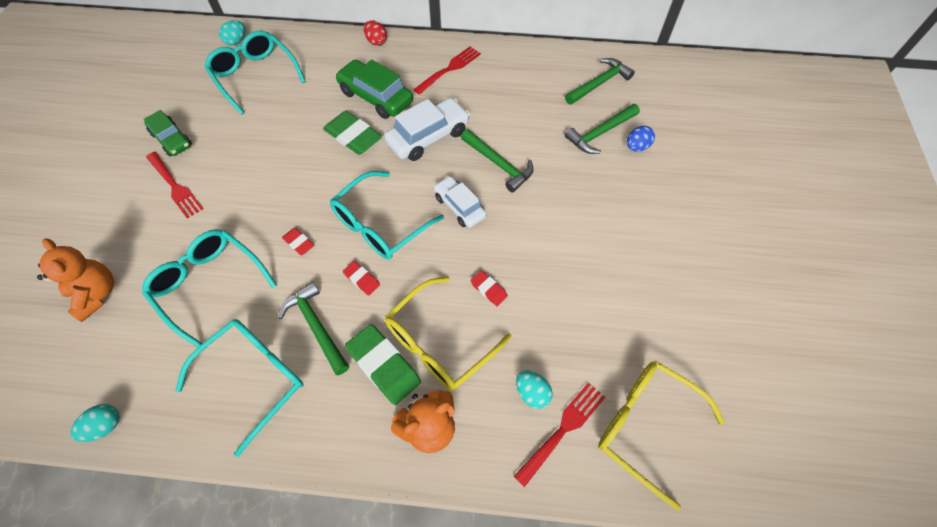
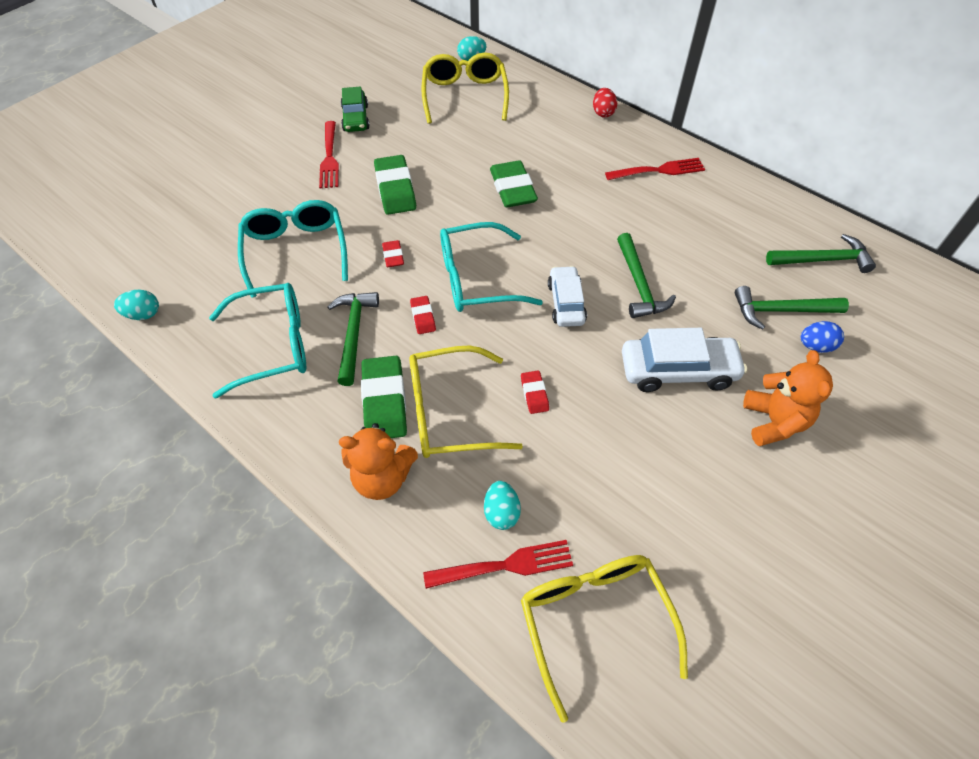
camera: 35 degrees right, 5 degrees down
(96, 294) = (210, 212): orange teddy bear -> orange teddy bear (774, 422)
(255, 76) = (465, 95): turquoise glasses -> yellow glasses
(256, 185) = (395, 189): none -> green eraser
(376, 97) = (562, 163): green car -> none
(428, 137) = (586, 223): white car -> white car (678, 370)

